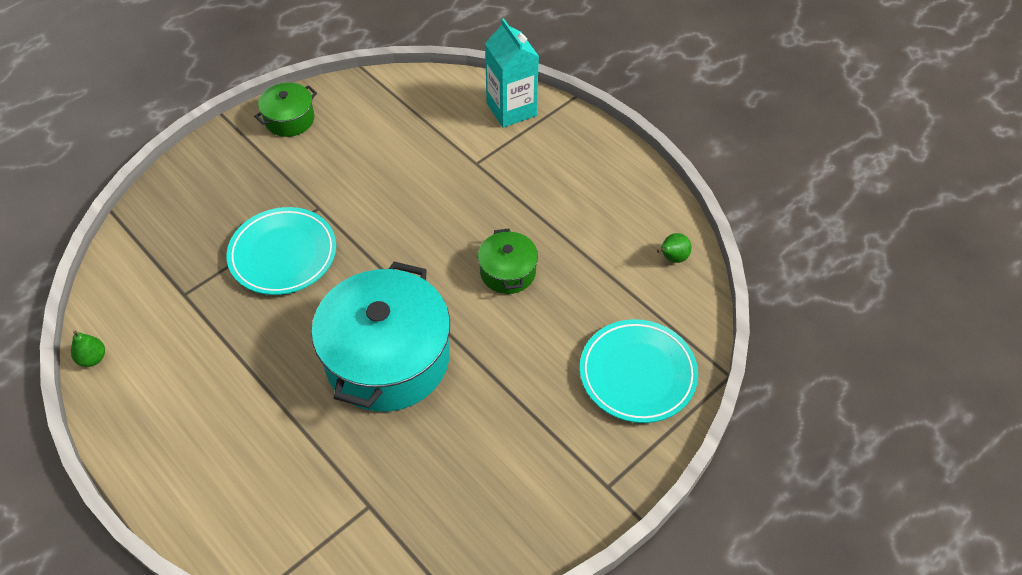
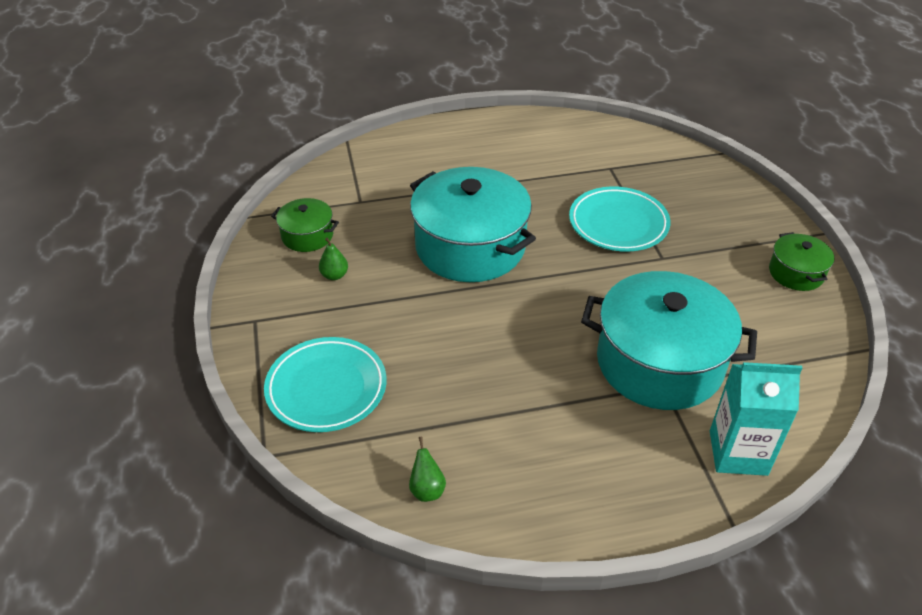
camera: 120 degrees right, 10 degrees down
(93, 358) = (578, 121): green pear -> green pear (334, 275)
(453, 172) = (659, 363): none -> turquoise pot
(507, 272) = (504, 350): green pot -> green pot (307, 235)

